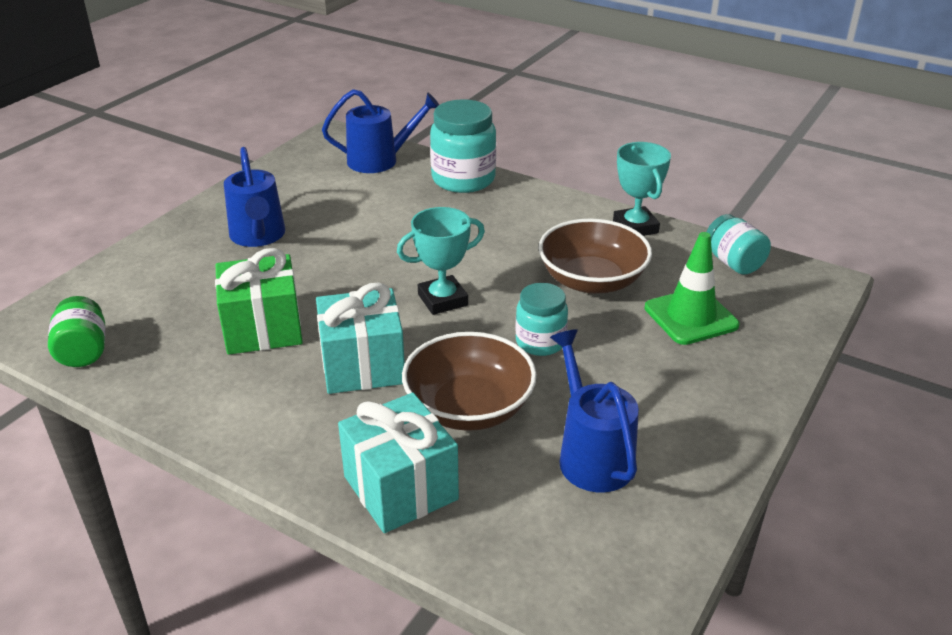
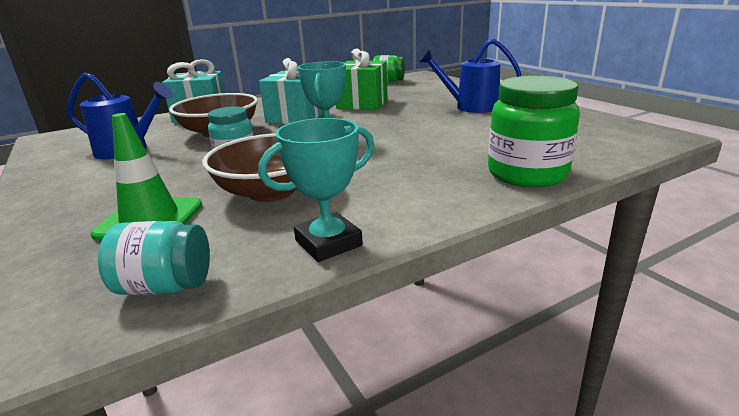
camera: 120 degrees right, 10 degrees down
(380, 160) = (592, 147): blue watering can -> none
(463, 179) = (527, 174): turquoise jar -> green jar
(635, 227) = (328, 243): turquoise trophy -> turquoise trophy turned 45 degrees counterclockwise

